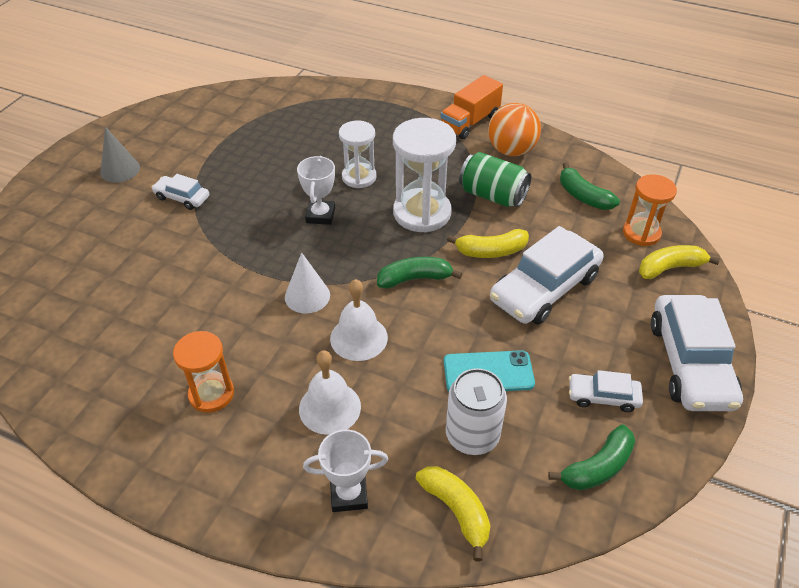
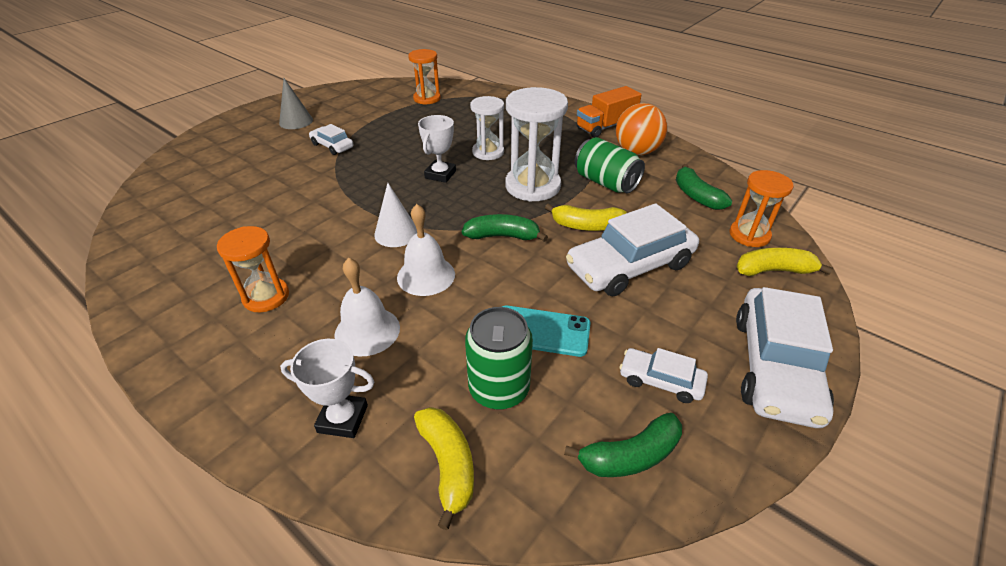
camera: 15 degrees right, 5 degrees down
(259, 112) = (427, 98): none -> orange hourglass
(472, 435) = (499, 389): white can -> green can

